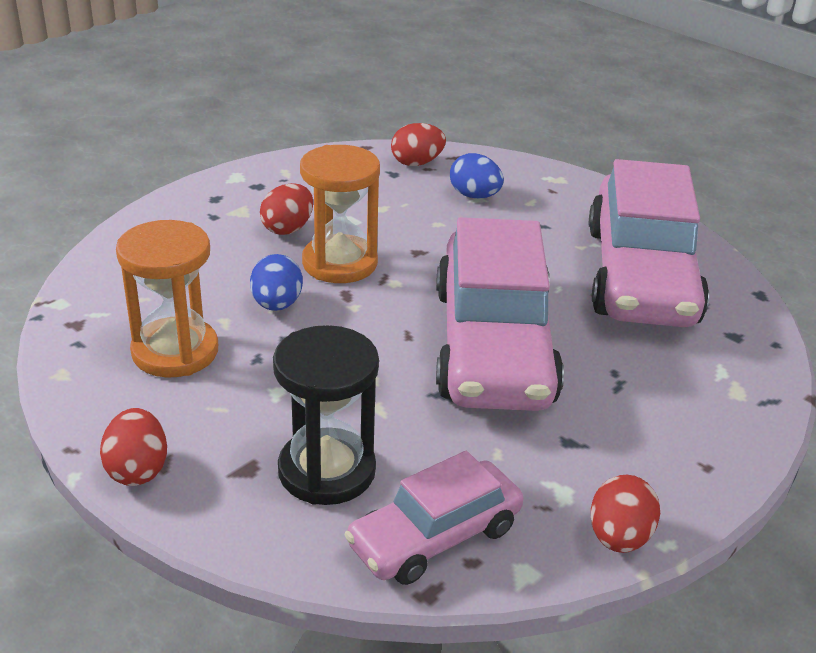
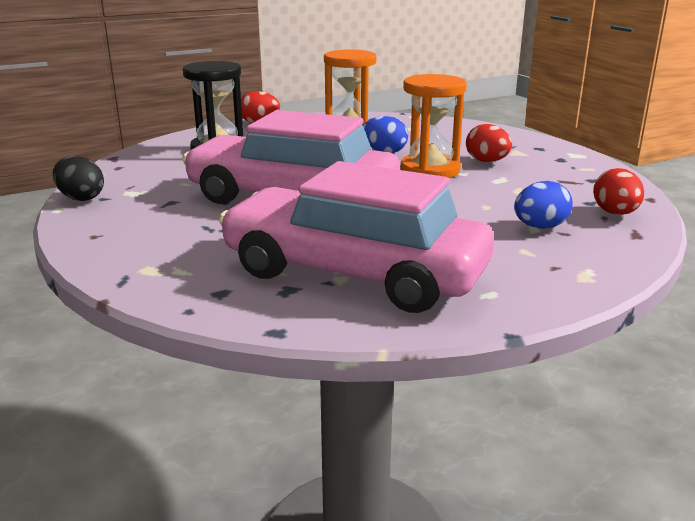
camera: 110 degrees right, 10 degrees down
(435, 536) = (144, 162): pink car -> none
(619, 537) = (81, 198): red egg -> black egg

